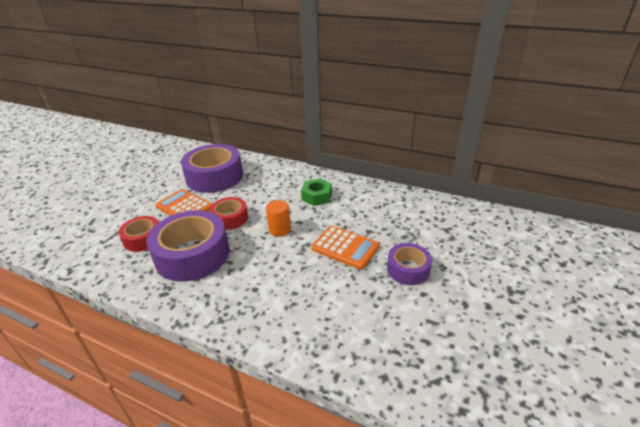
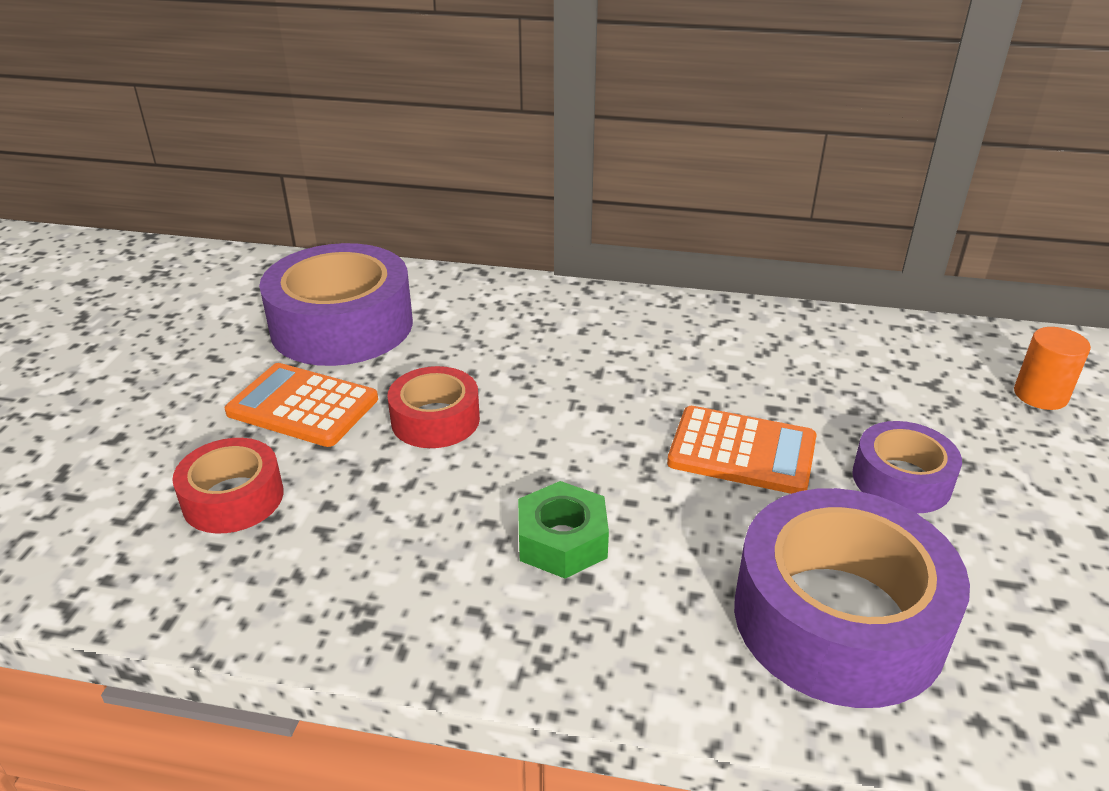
camera: 15 degrees left, 0 degrees up
(192, 254) = (386, 519): purple tape -> purple tape (838, 618)
(279, 229) = (570, 430): orange cylinder -> orange cylinder (1040, 395)
(317, 196) = (615, 345): green nut -> green nut (562, 541)

